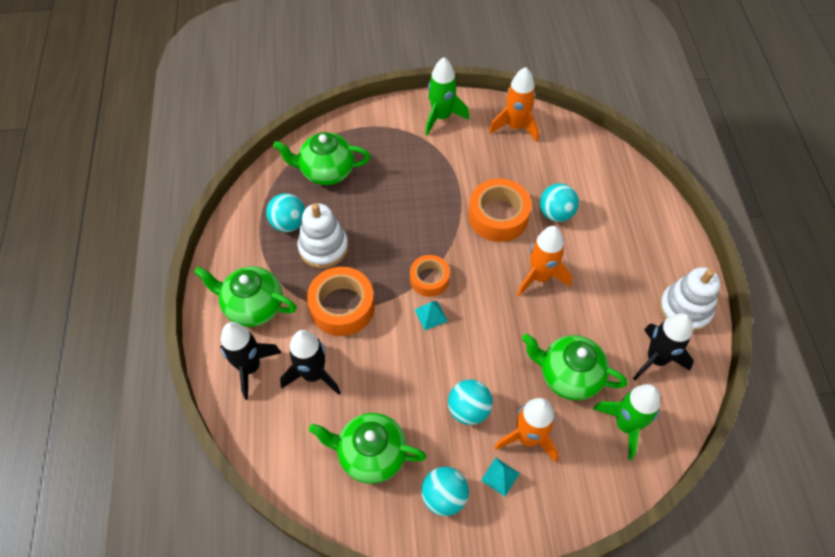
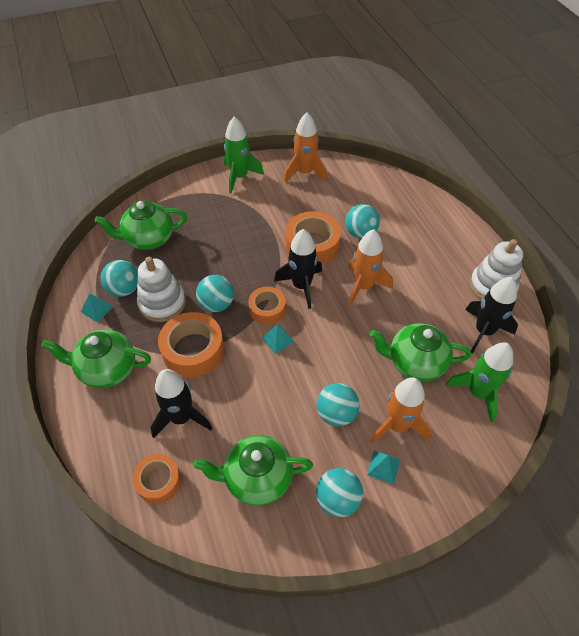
camera: 15 degrees left, 5 degrees down
(250, 367) = (117, 426): black rocket -> black rocket (301, 286)
(257, 239) = (97, 309): none -> turquoise pyramid
(276, 432) = (158, 481): none -> orange tape
(378, 261) = (217, 304): none -> turquoise ball

